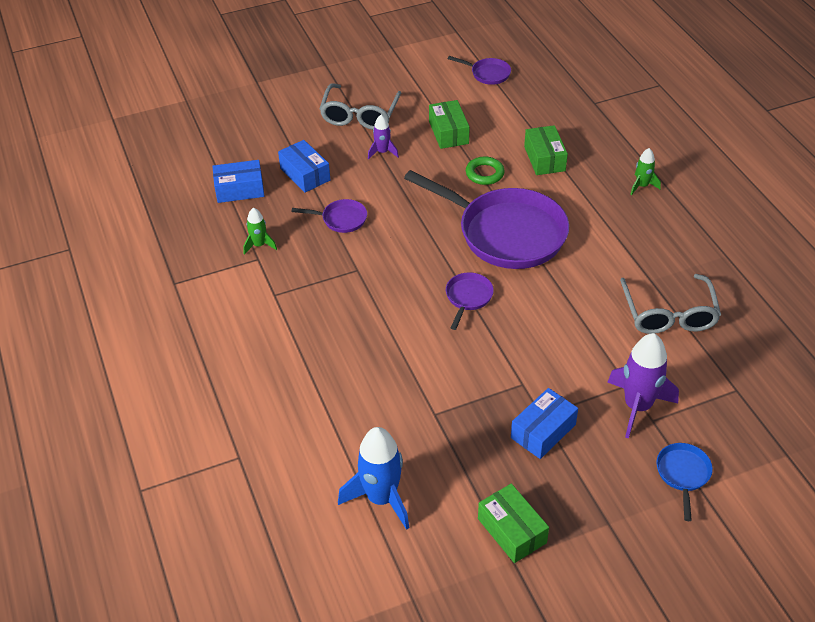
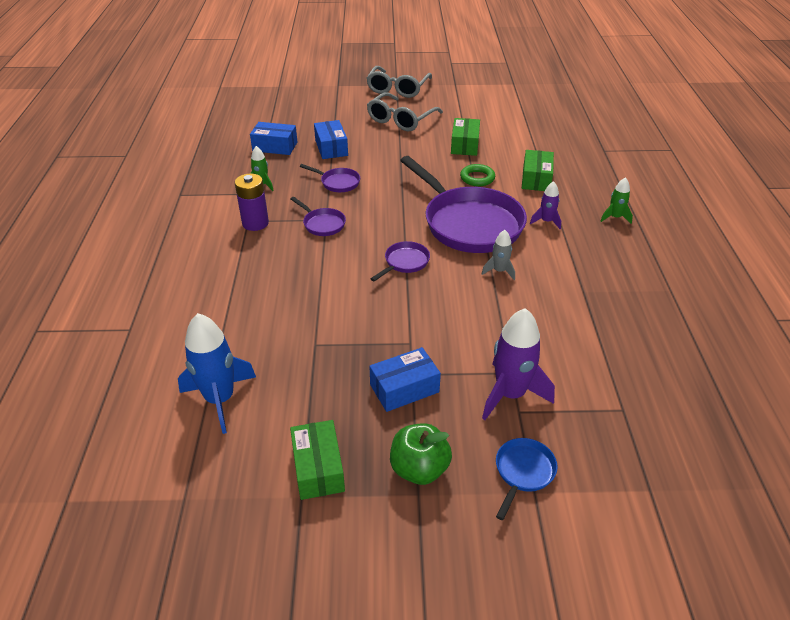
camera: 20 degrees right, 5 degrees down
(285, 296) = (255, 223): none -> purple battery
(382, 152) = (402, 146): purple rocket -> purple rocket (546, 221)
(488, 74) = (522, 114): purple pan -> purple pan (322, 224)
(563, 280) = (499, 271): none -> grey rocket
(597, 501) = (419, 469): none -> green apple
(669, 314) = (586, 324): grey glasses -> grey glasses (397, 89)

